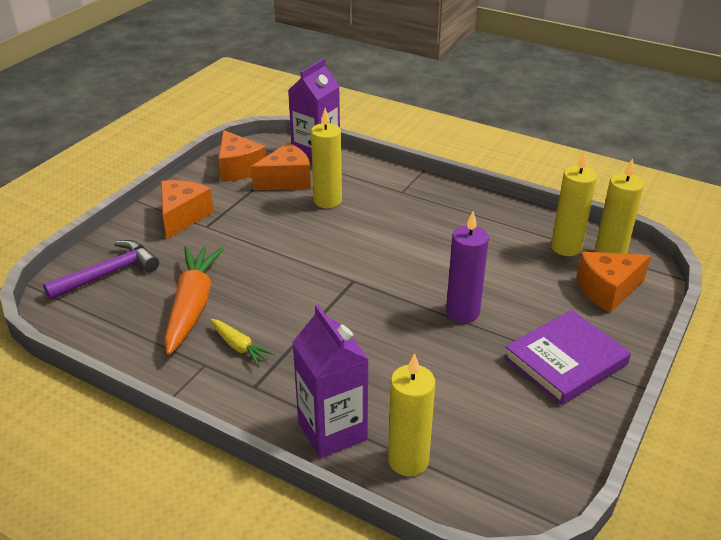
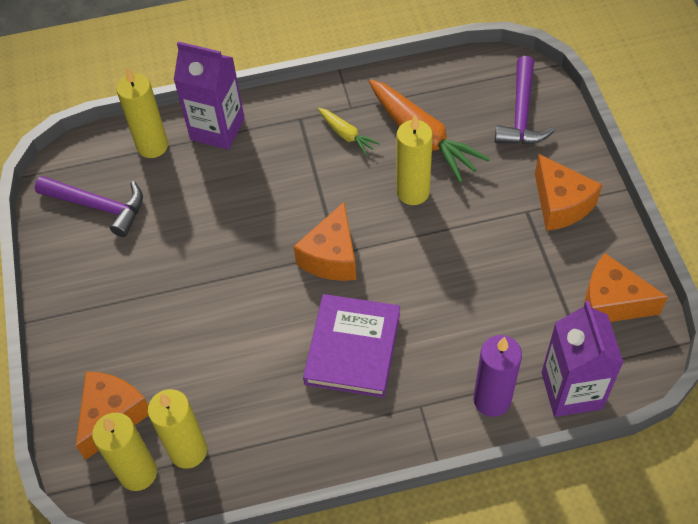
camera: 140 degrees right, 20 degrees up
(239, 346) = (346, 135): yellow carrot -> yellow carrot turned 135 degrees counterclockwise
(286, 180) = (545, 325): orange cheese -> orange cheese (331, 257)
(327, 201) = (471, 329): yellow candle -> yellow candle (413, 192)
(462, 312) = (218, 289): purple candle -> purple candle (492, 400)
(510, 439) = (99, 206): none -> purple hammer
(565, 361) = (101, 302): purple book -> purple book (353, 348)

